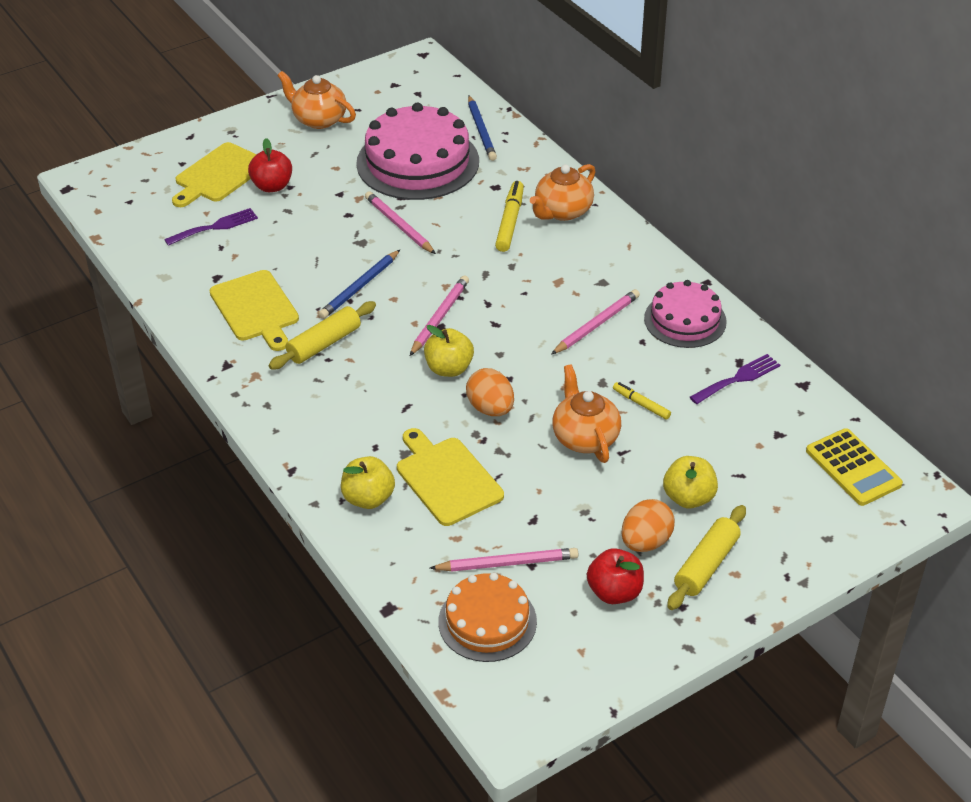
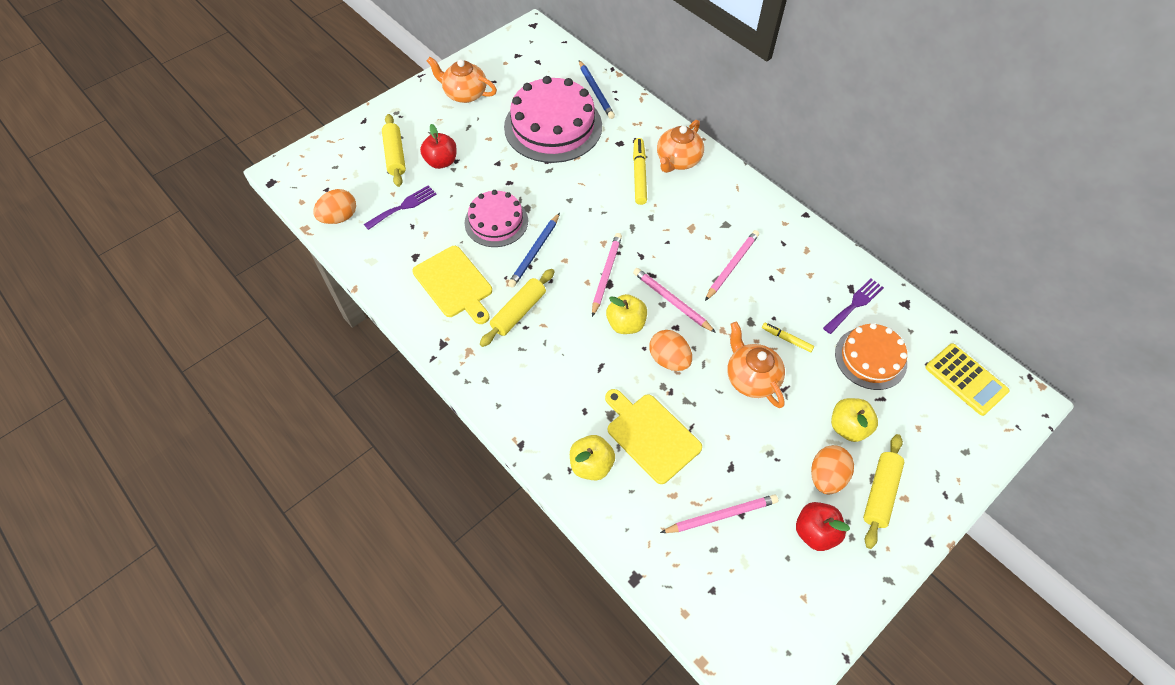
camera: 10 degrees left, 15 degrees up
(138, 230) = (339, 217): none -> orange egg
(219, 175) = (395, 155): yellow cutting board -> yellow rolling pin
(399, 225) = (552, 188): pink pencil -> pink pencil (672, 301)
(487, 621) = (720, 579): orange cake -> orange cake (870, 358)
(685, 320) = (799, 253): pink cake -> pink cake (496, 222)

